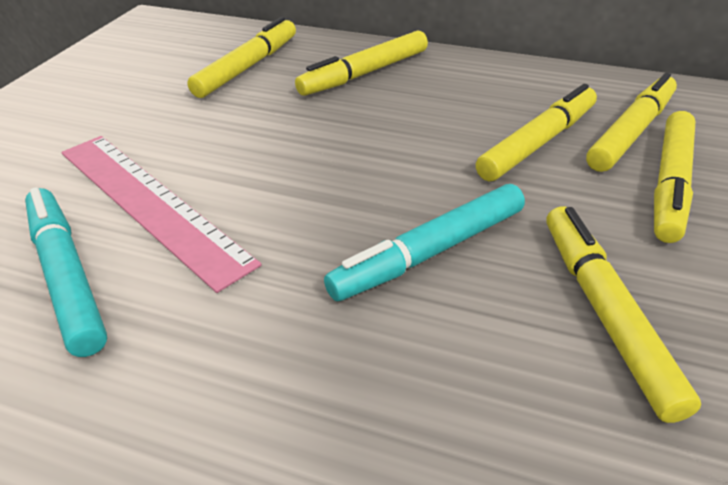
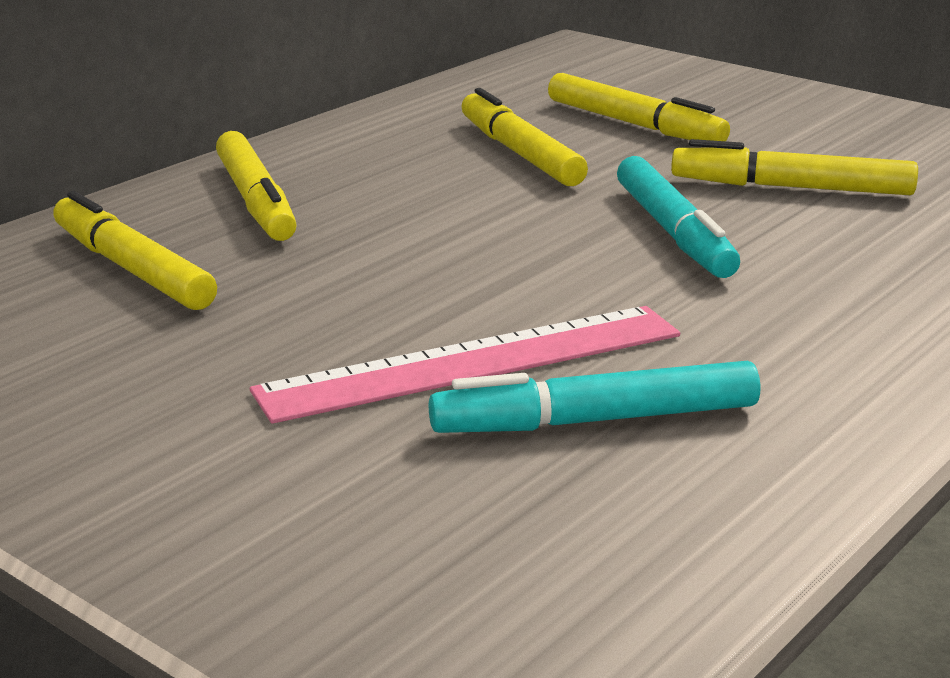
camera: 70 degrees left, 15 degrees down
(631, 132) = (536, 115): yellow marker -> none

